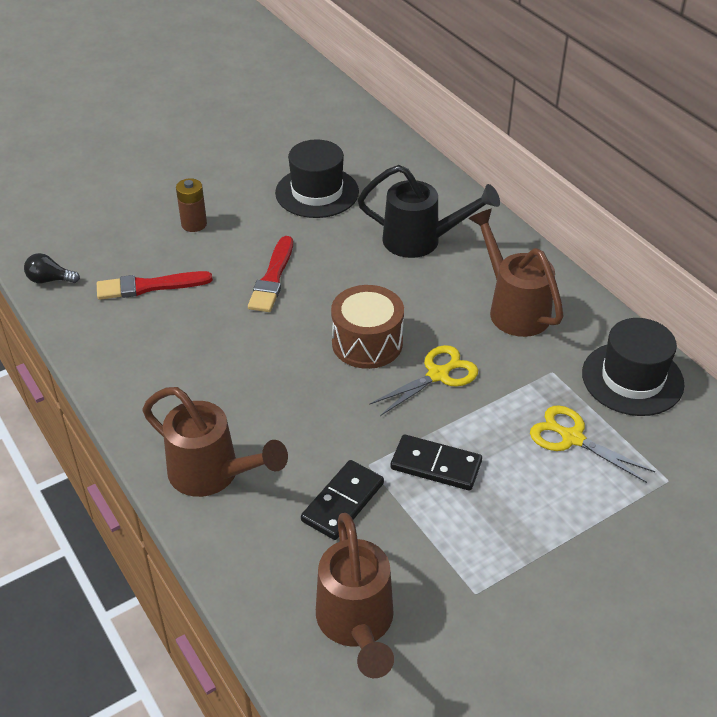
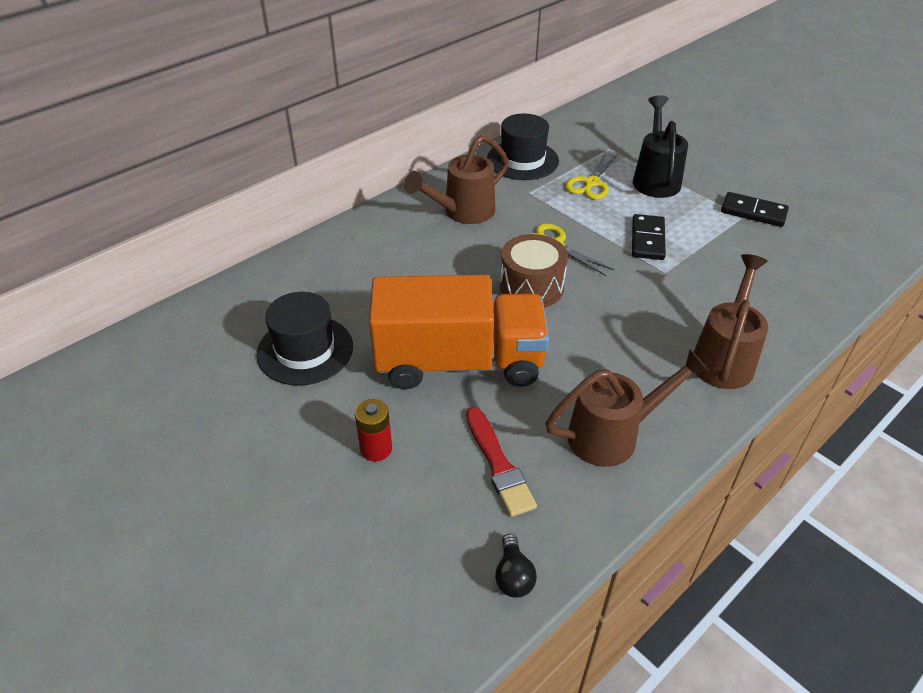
camera: 100 degrees left, 0 degrees up
(194, 224) = (376, 449): brown battery -> red battery
(272, 278) = (459, 362): red brush -> orange truck
(343, 502) = (708, 280): black domino -> black domino (753, 212)
(356, 624) = (802, 262): brown watering can -> brown watering can (613, 435)
(420, 241) = (381, 268): black watering can -> black watering can (655, 178)

